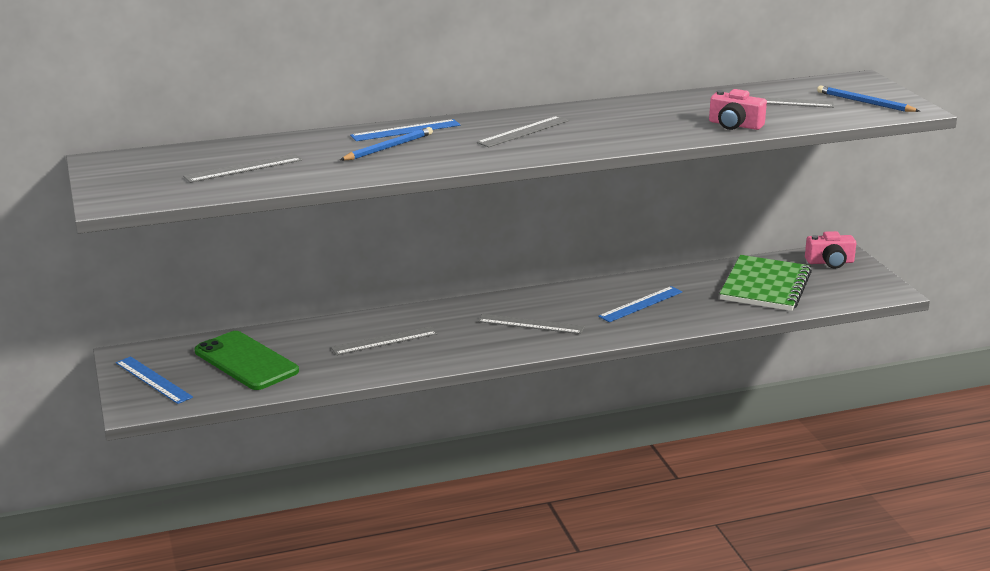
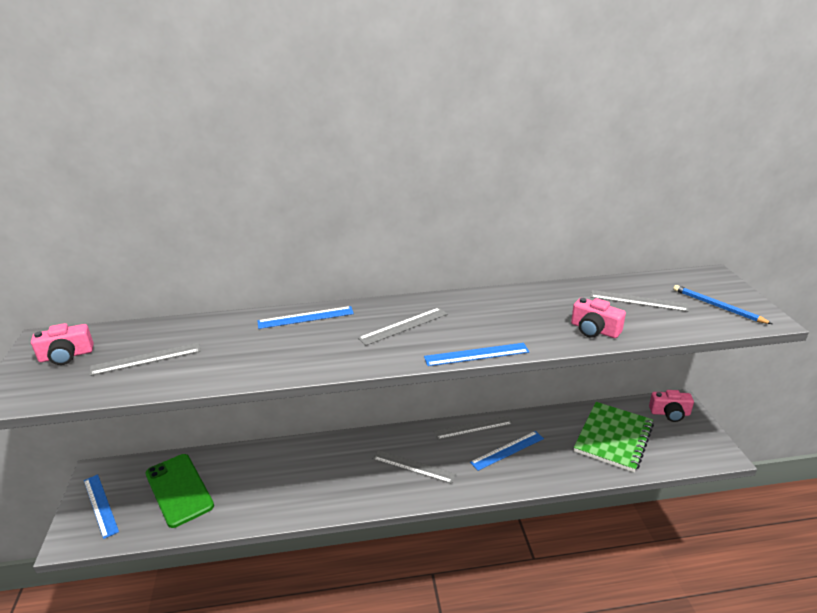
camera: 10 degrees right, 5 degrees up
(145, 171) = (66, 356): none -> pink camera
(384, 341) = (293, 475): grey ruler -> grey ruler (473, 427)
(388, 147) = (280, 339): blue pencil -> none
(613, 148) = (476, 354): none -> blue ruler

